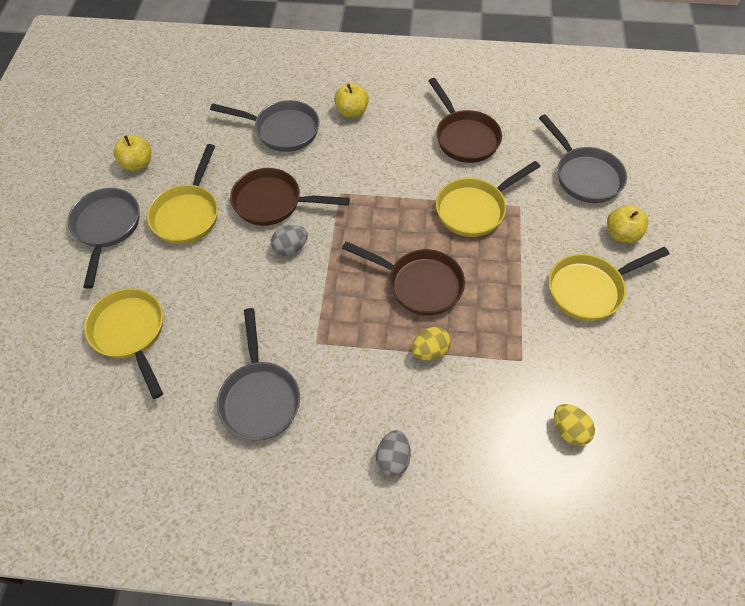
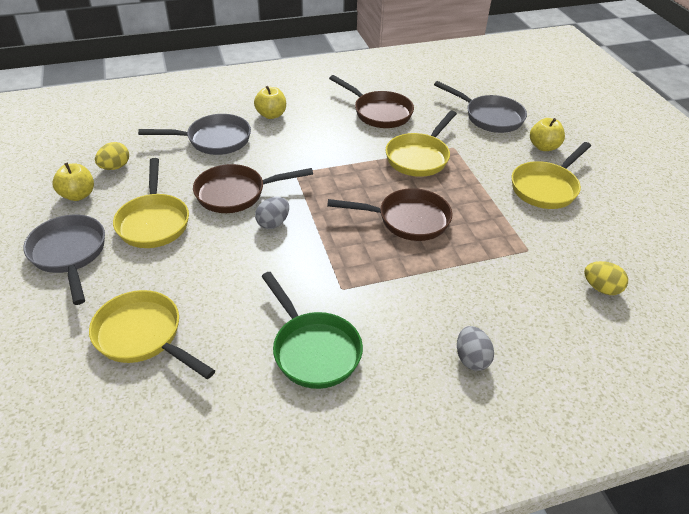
camera: 25 degrees left, 15 degrees down
(260, 397) = (313, 349): grey pan -> green pan
(430, 351) = (449, 265): yellow egg -> yellow egg (115, 167)

